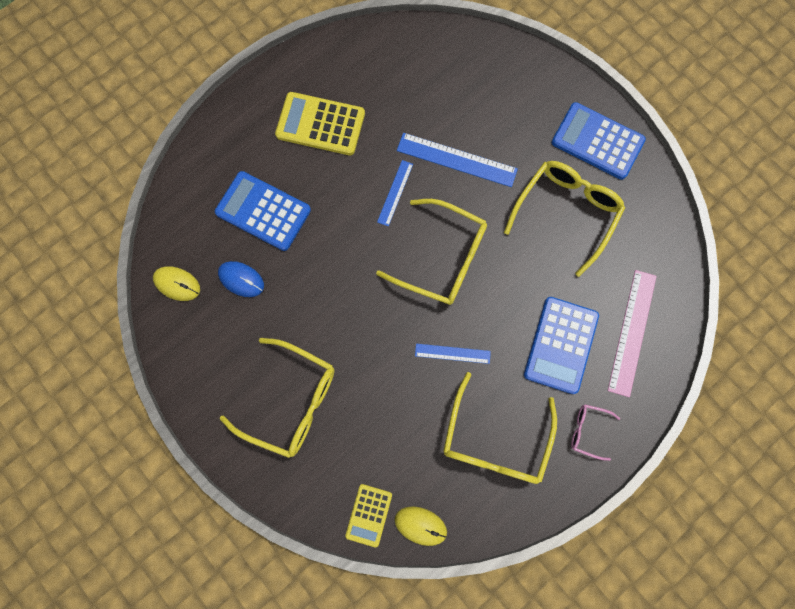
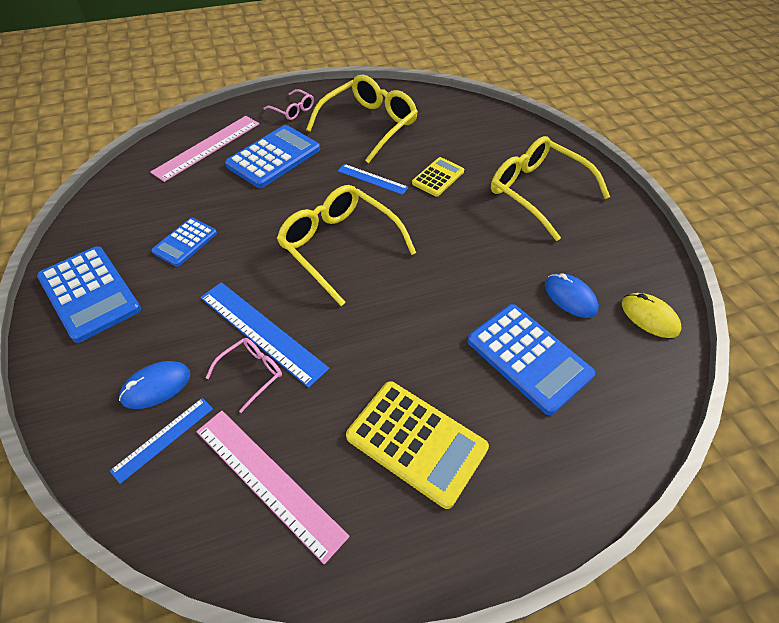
camera: 160 degrees left, 25 degrees down
(369, 515) = (490, 117): yellow calculator -> yellow calculator (438, 177)
(395, 193) = (356, 322): blue ruler -> blue ruler (163, 439)
(396, 72) = (269, 481): none -> pink ruler
(420, 525) = (452, 103): yellow mouse -> none
(445, 128) = (251, 373): none -> pink glasses
(498, 97) = (156, 386): none -> blue mouse
(566, 213) = (185, 242): yellow glasses -> blue calculator

